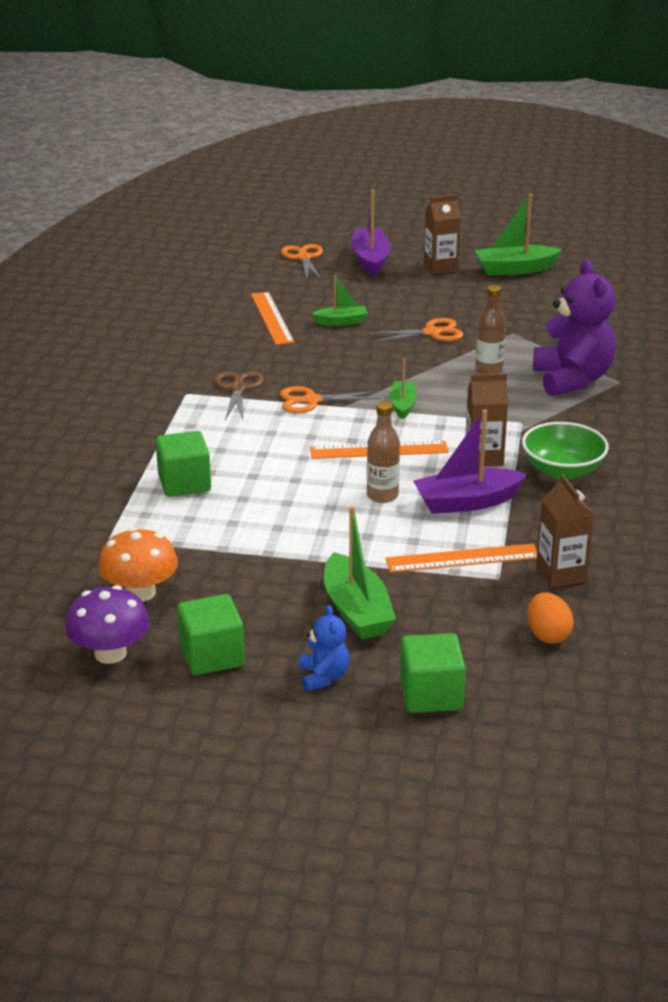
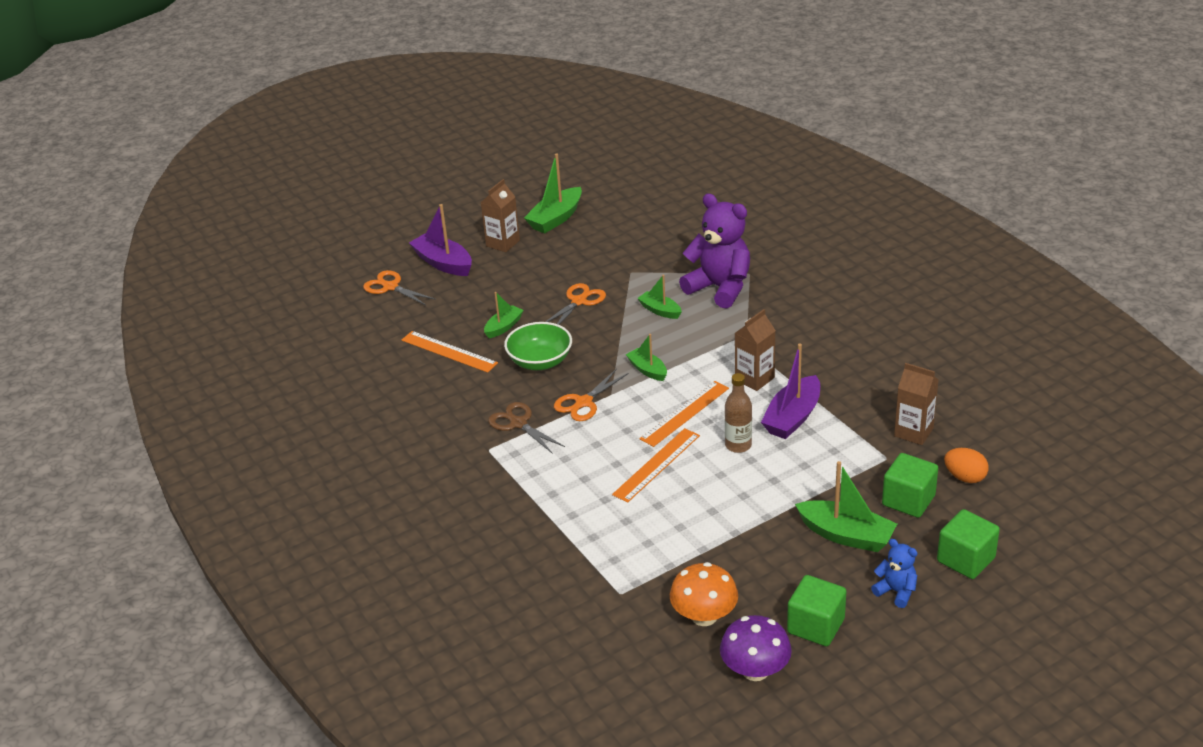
camera: 40 degrees left, 5 degrees up
(184, 483) = (601, 519): green cube -> green cube (908, 500)
(462, 558) = (848, 458): orange ruler -> orange ruler (656, 464)
(489, 370) = (660, 310): brown bottle -> green boat
(562, 470) = (811, 359): green bowl -> green bowl (540, 362)

